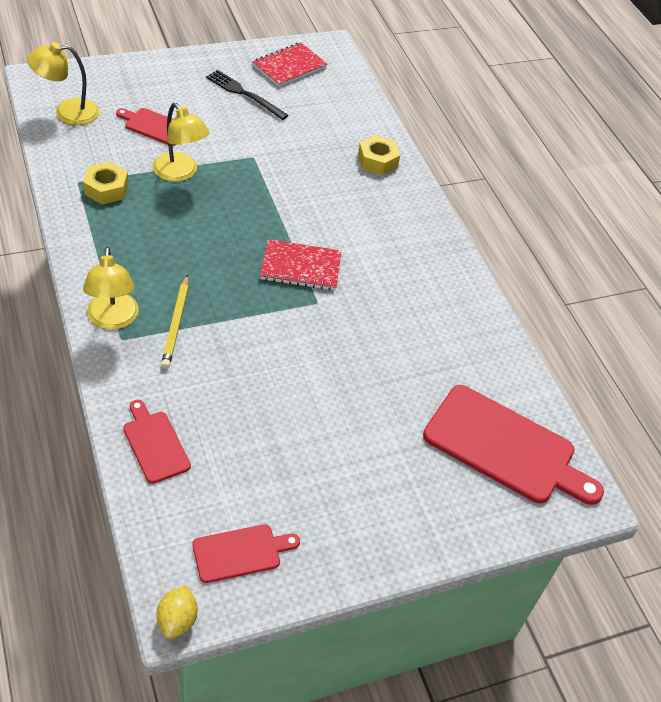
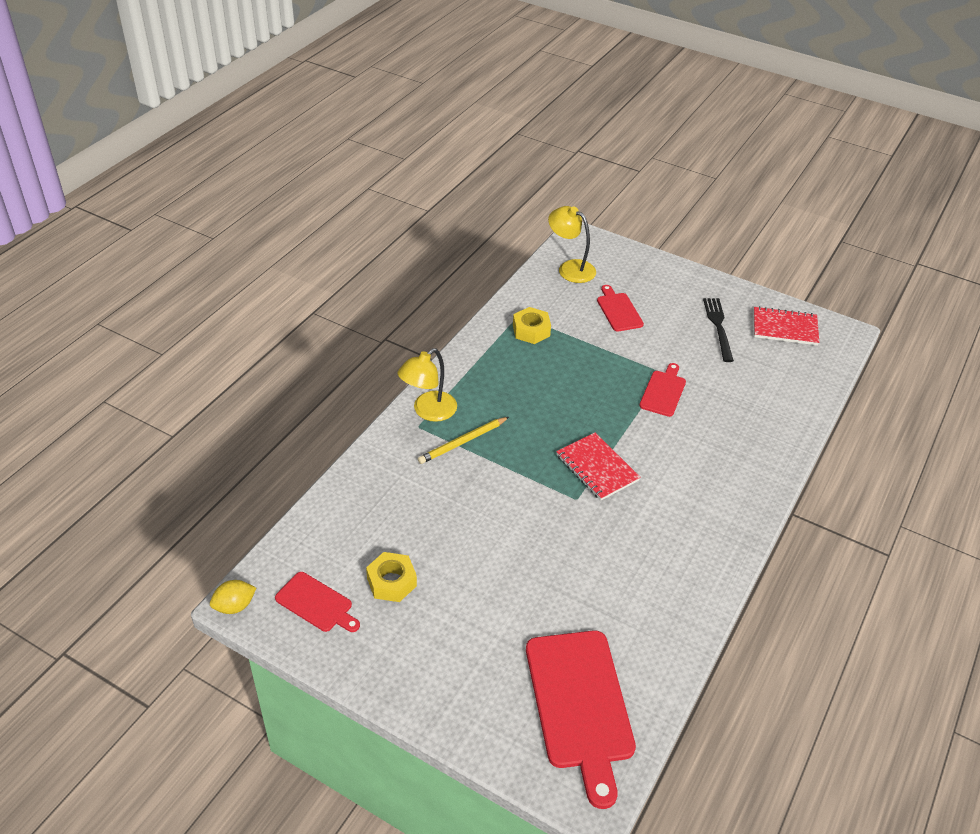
camera: 55 degrees right, 5 degrees down
(155, 444) = (354, 501): red cutting board -> red cutting board (663, 391)
(180, 173) = (595, 351): yellow lamp -> none
(377, 161) = (766, 438): yellow nut -> yellow nut (391, 582)

